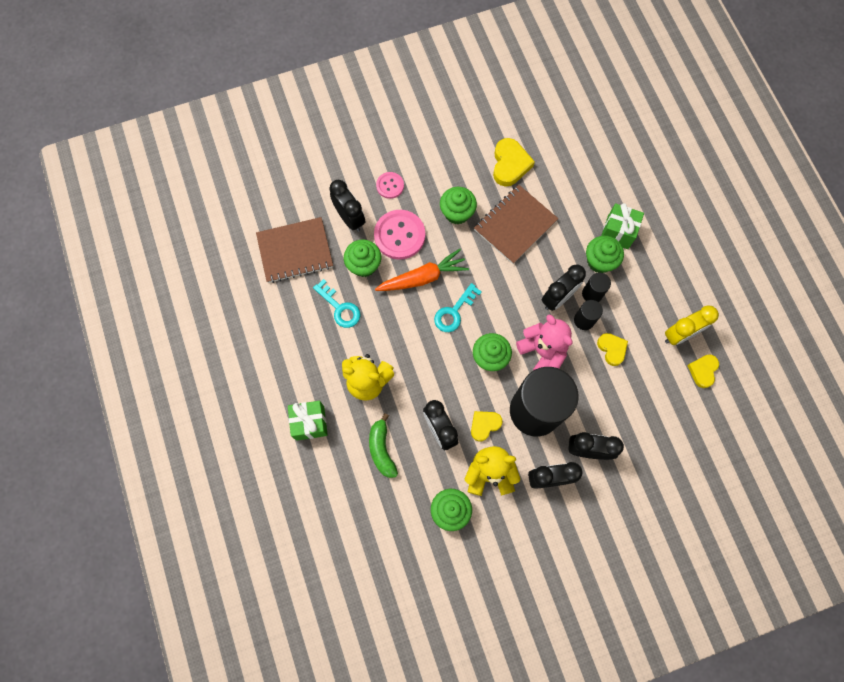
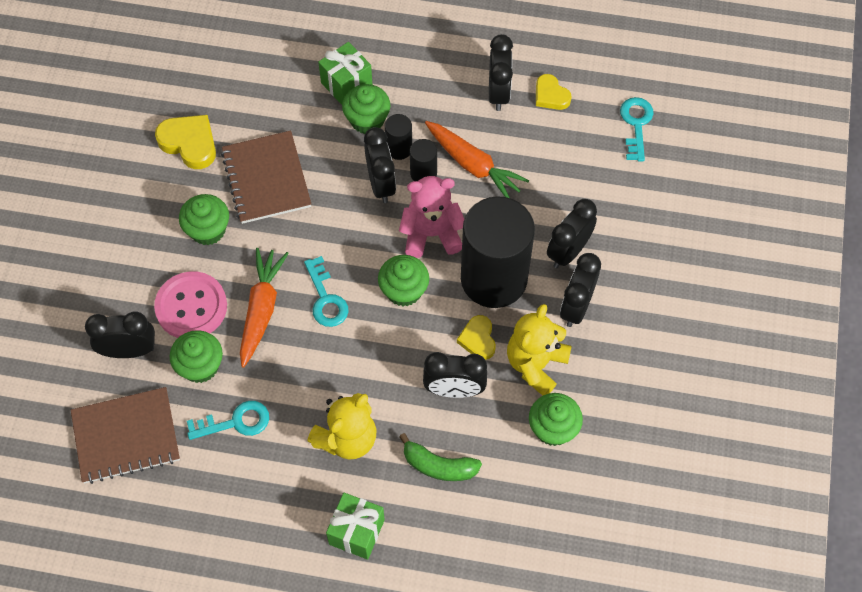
camera: 60 degrees left, 10 degrees down
(295, 251) = (126, 436): brown notebook -> brown notebook turned 60 degrees clockwise
(390, 186) = (120, 283): pink button -> none
(612, 349) = (473, 165): yellow heart -> orange carrot
(680, 334) = (498, 93): yellow clock -> black clock
(720, 444) = (636, 124): none -> turquoise key

